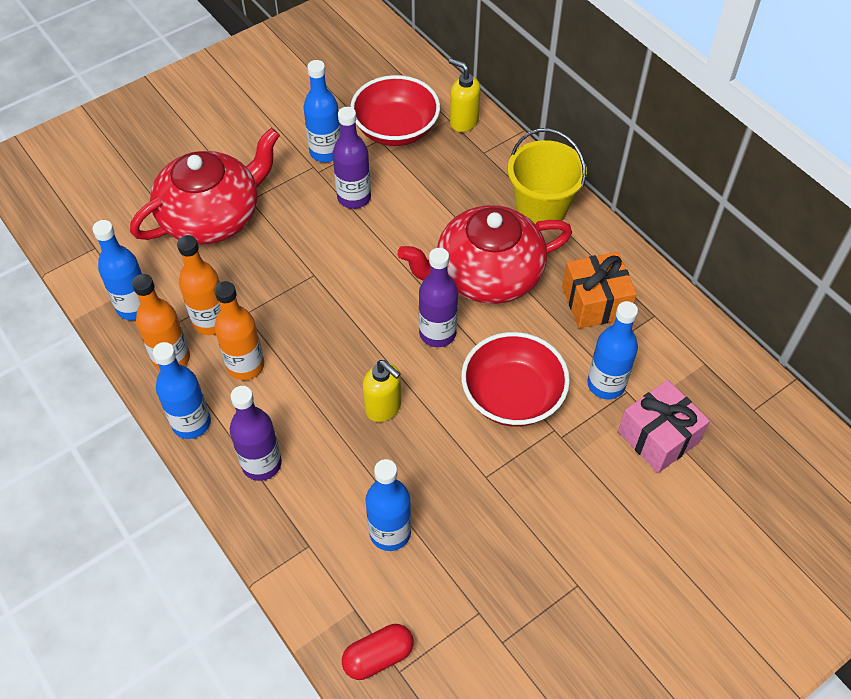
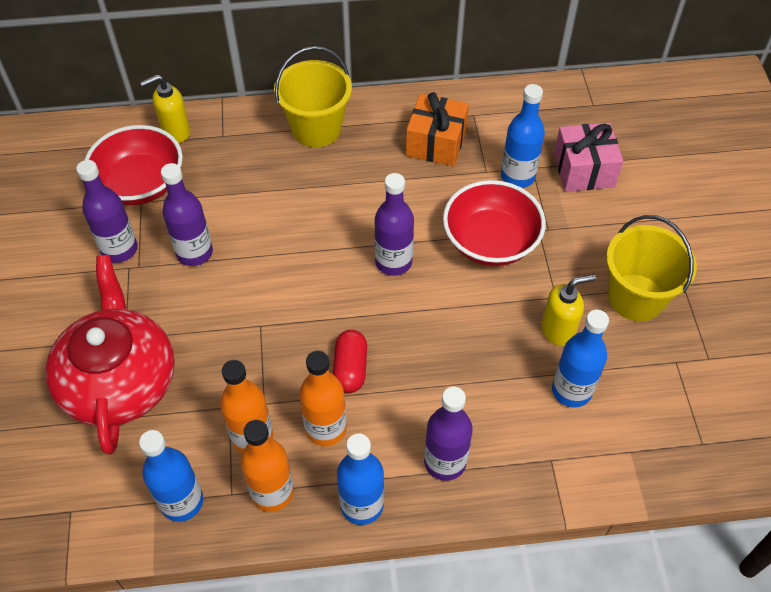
camera: 60 degrees left, 0 degrees up
(326, 152) = (119, 249): blue bottle -> purple bottle
(378, 656) = (682, 453): red capsule -> red capsule (350, 368)
(383, 407) = (444, 337): yellow soap dispenser -> yellow soap dispenser (558, 330)
(486, 275) = (357, 198): red teapot -> none
(532, 546) = (636, 297): none -> yellow bucket

